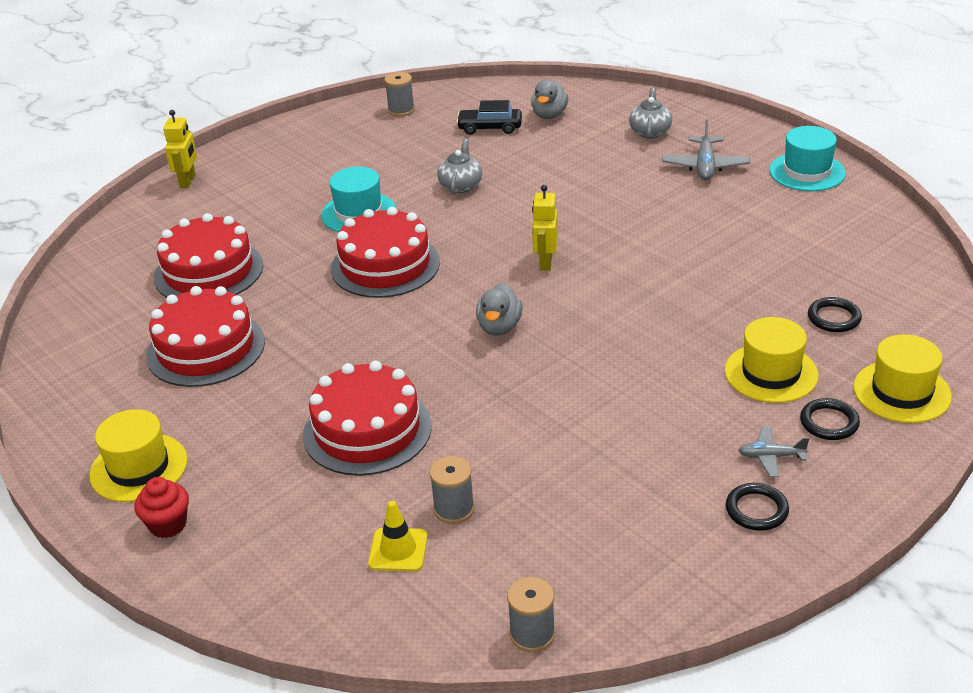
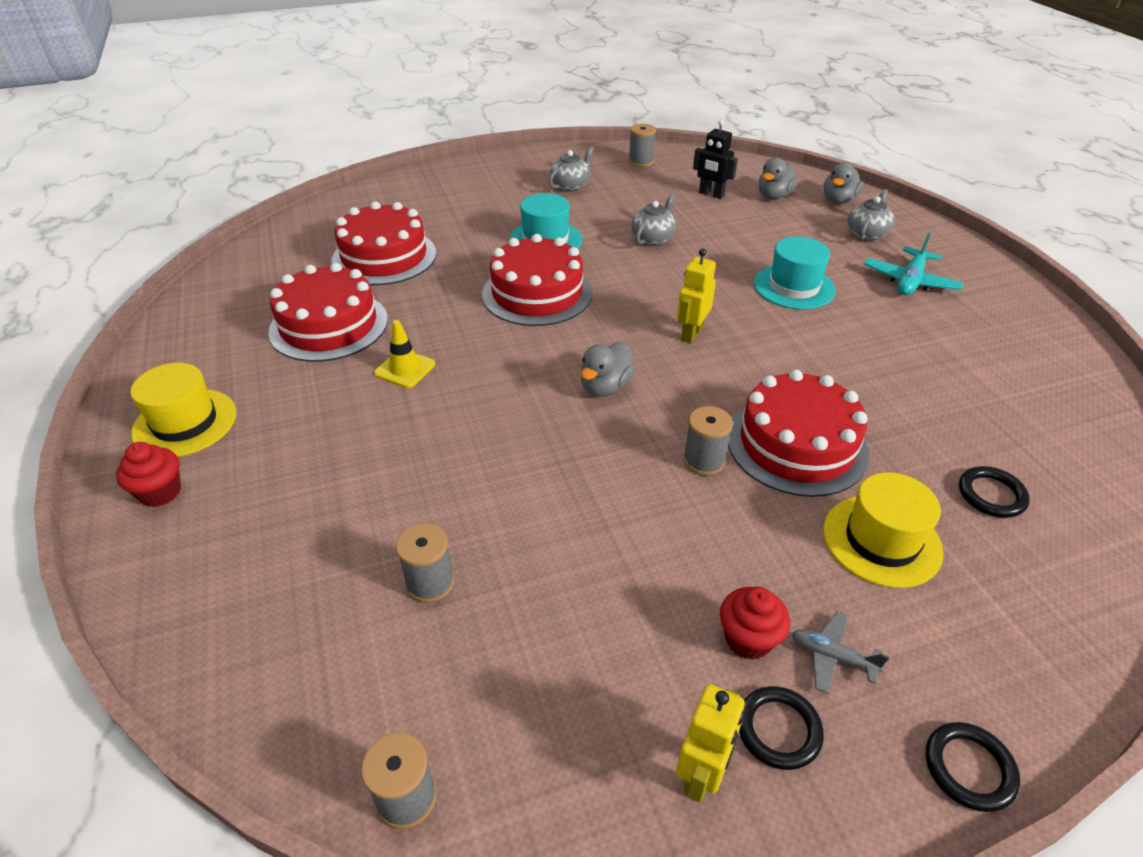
camera: 20 degrees right, 5 degrees up
(188, 181) = (425, 178): yellow robot -> yellow robot (701, 774)
(347, 153) = (571, 186): none -> grey teapot
(367, 430) = (408, 456): red cake -> red cake (796, 445)
(398, 550) = (341, 611): yellow traffic cone -> yellow traffic cone (405, 369)
(490, 128) = (711, 194): black car -> black robot
(610, 105) = (838, 200): none -> grey duck
(613, 359) = (703, 461): none -> grey spool
(705, 166) = (910, 281): grey plane -> turquoise plane
(709, 465) = (748, 639): none -> red cupcake
(807, 172) = (1024, 315): turquoise hat -> turquoise hat (794, 287)
(829, 422) = (930, 636): black ring -> black ring (969, 768)
(901, 392) = (1048, 627): yellow hat -> none

